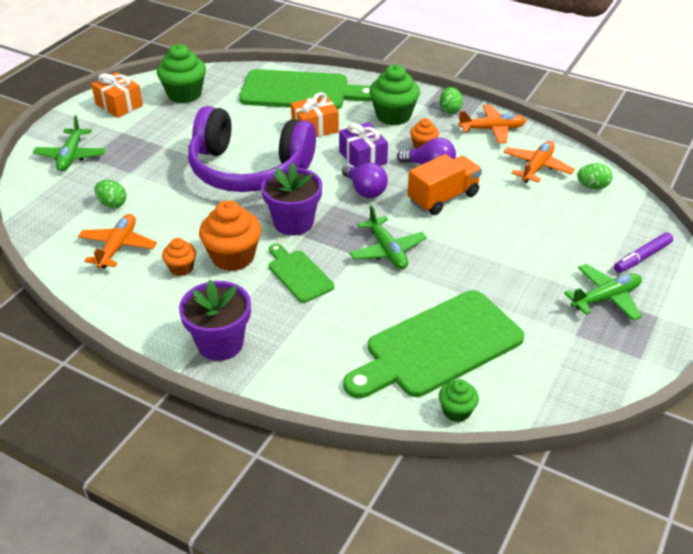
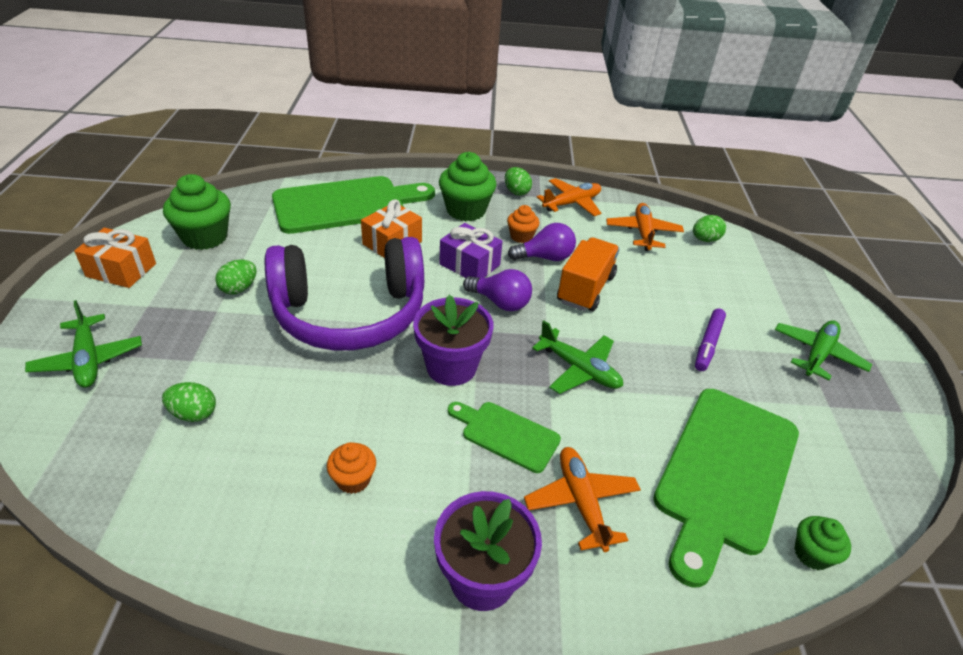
camera: 30 degrees left, 0 degrees up
(118, 247) = (241, 478): orange plane -> orange plane (581, 502)
(185, 135) = (239, 288): none -> green egg
(233, 257) = (410, 439): orange cupcake -> none
(642, 257) = (806, 300): purple marker -> purple marker (708, 344)

